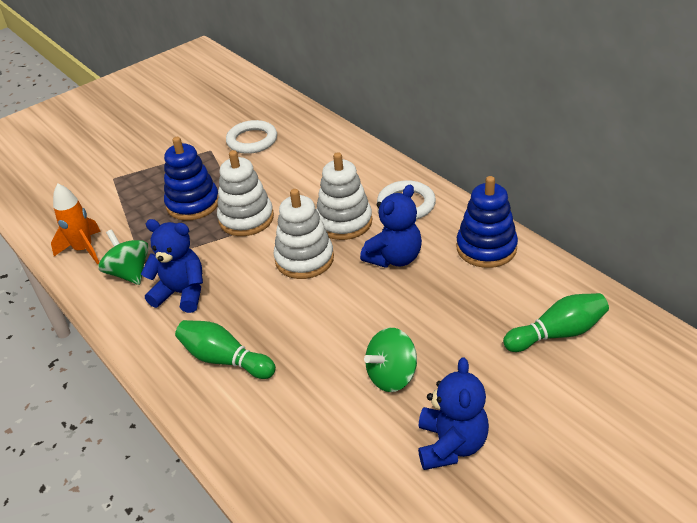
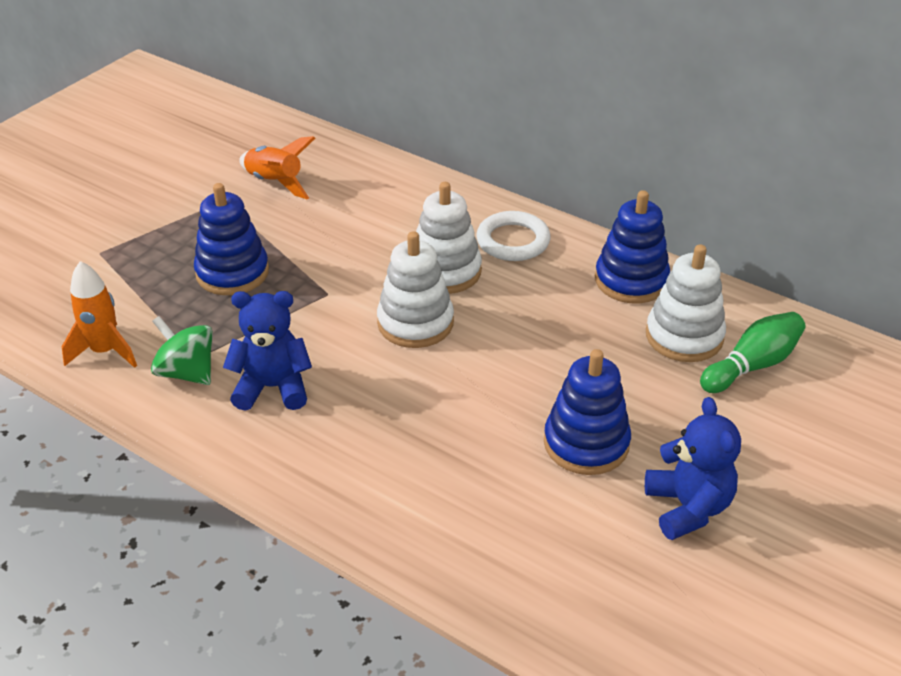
camera: 20 degrees left, 0 degrees up
(224, 359) = (370, 459): green bowling pin -> none
(246, 219) = (315, 283): white stacking toy -> white stacking toy (684, 336)
(252, 140) = (275, 183): white ring -> orange rocket
(392, 376) = (586, 443): green spinning top -> blue stacking toy
(394, 258) = (527, 306): blue teddy bear -> none

